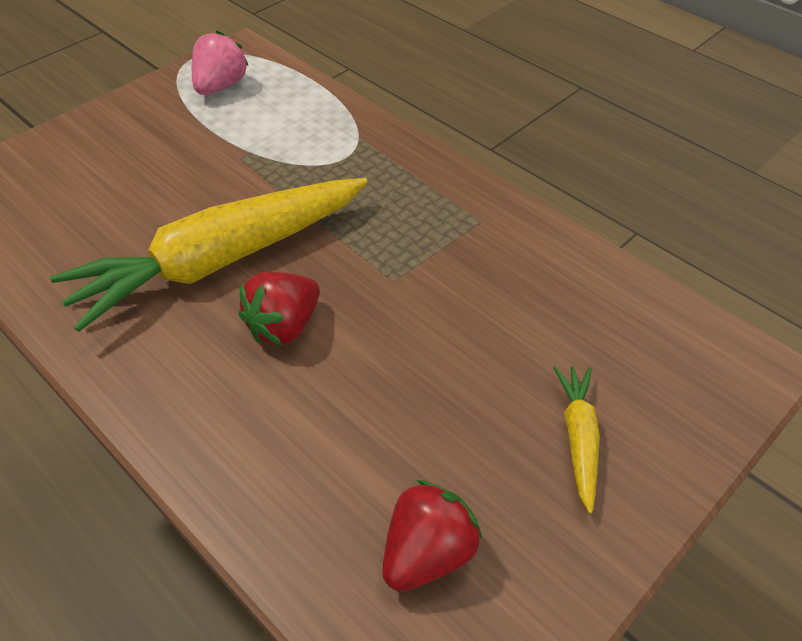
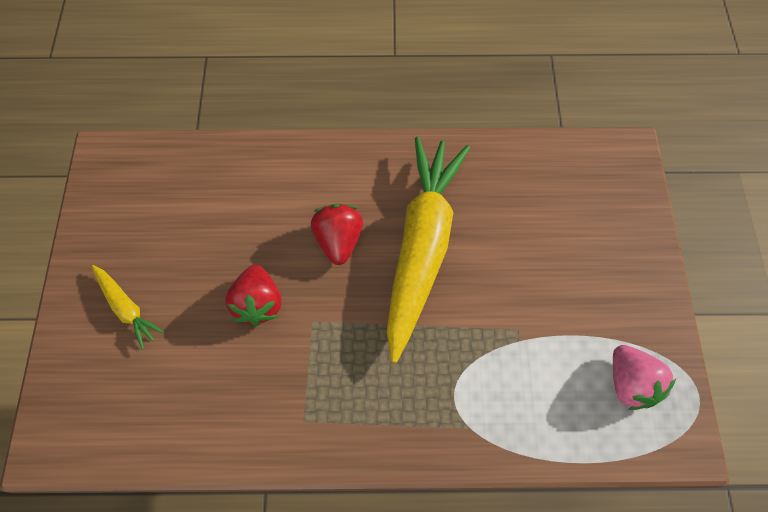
camera: 135 degrees right, 15 degrees up
(427, 553) = (159, 198): red strawberry -> red strawberry (258, 304)

